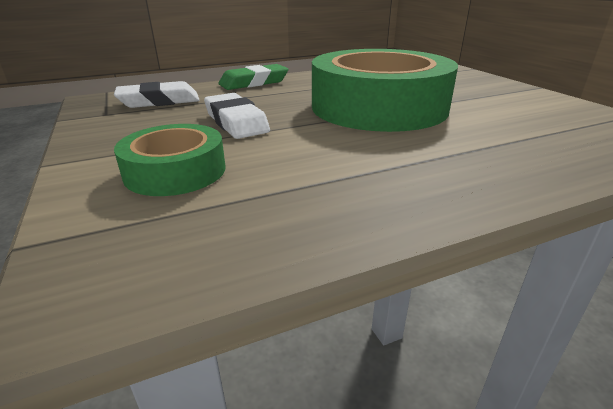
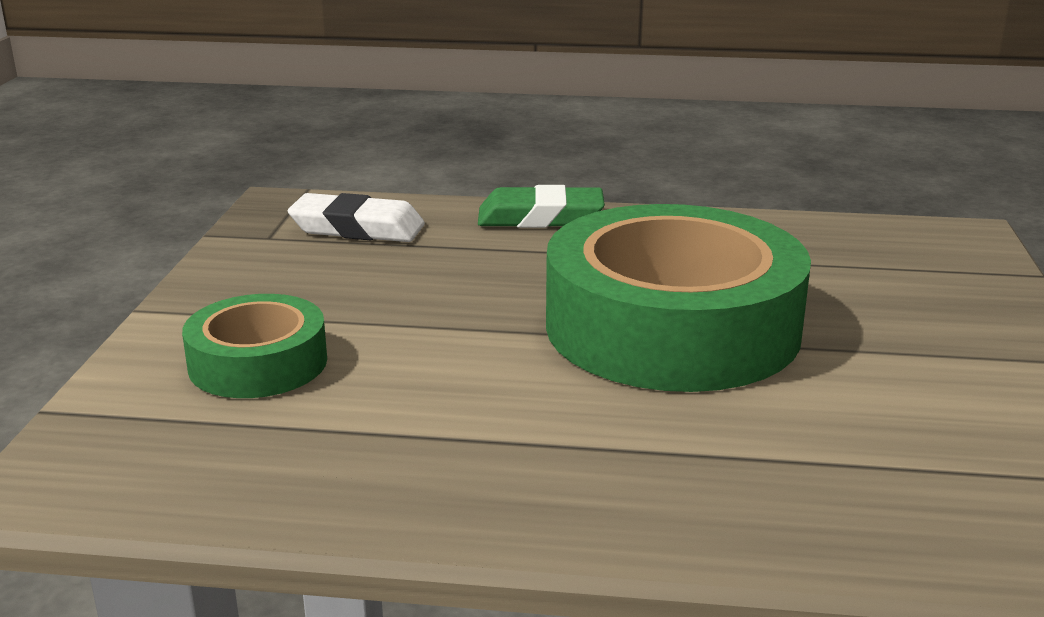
camera: 30 degrees right, 5 degrees down
(236, 122) = (416, 299): white eraser -> none

